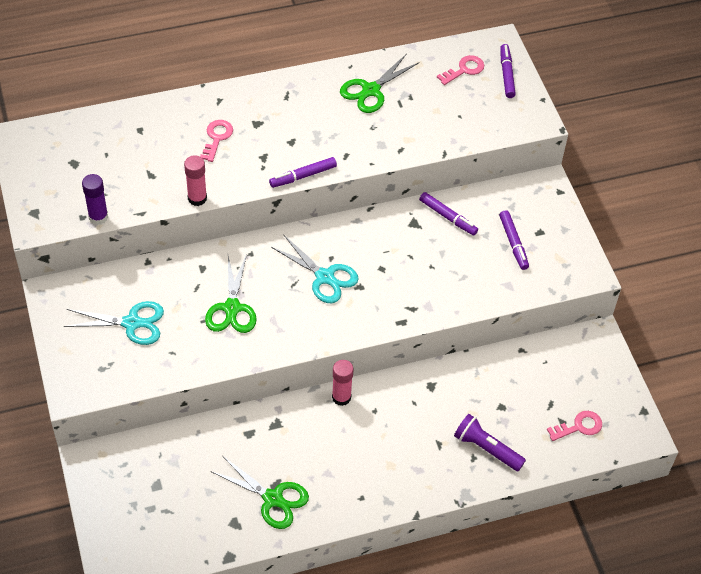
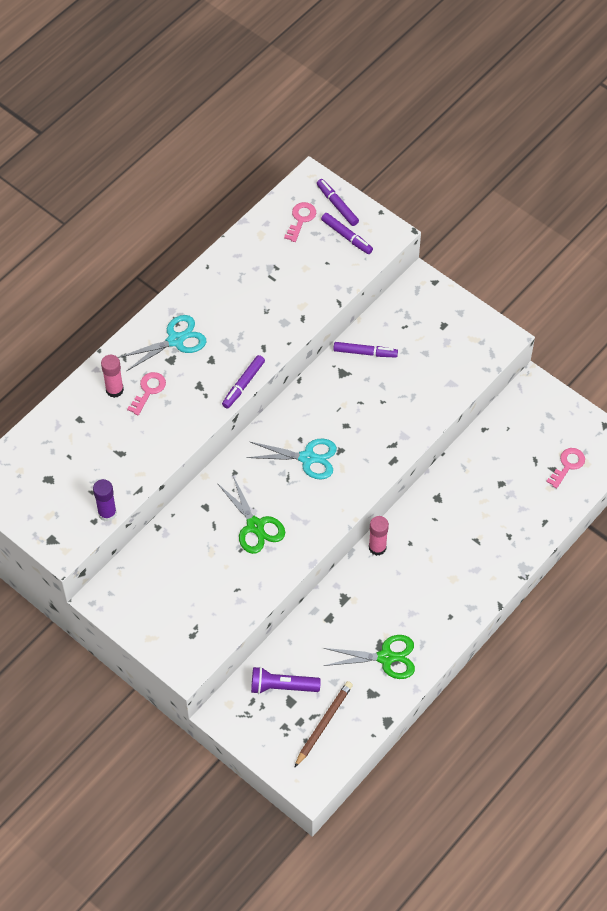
camera: 30 degrees left, 5 degrees up
(132, 323) = (186, 584): turquoise scissors -> turquoise scissors (175, 340)
(170, 523) = (323, 723): none -> brown pencil
(197, 198) = (174, 451): pink glue stick -> pink glue stick (114, 390)
(217, 138) = (148, 390): pink key -> pink key turned 45 degrees clockwise
(370, 90) = (240, 279): green scissors -> none
(486, 448) = (513, 523): purple flashlight -> purple flashlight (282, 686)
(513, 243) = (430, 346): purple marker -> purple marker (346, 236)

